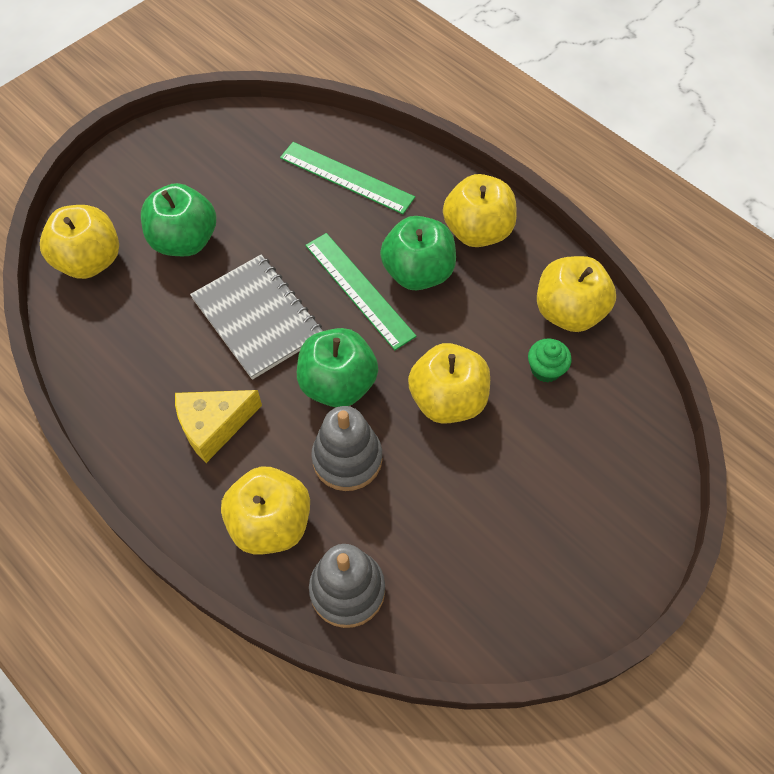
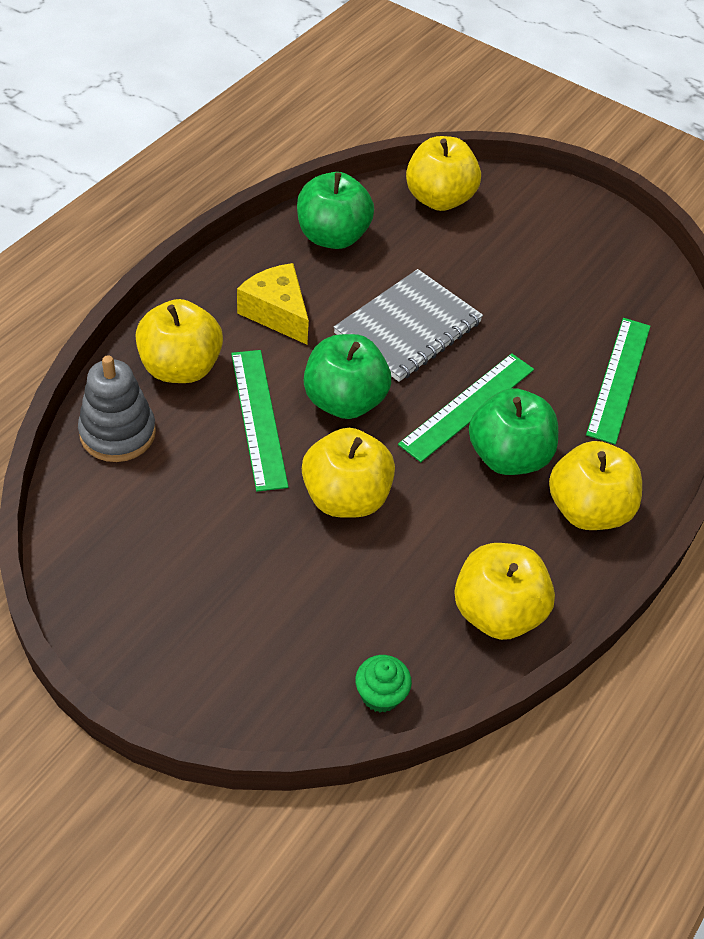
camera: 75 degrees right, 10 degrees down
(184, 241) = (485, 260): green apple -> green apple (332, 237)
(347, 459) = (259, 418): grey stacking toy -> green ruler
(545, 369) = (407, 591): green cupcake -> green cupcake (380, 695)

